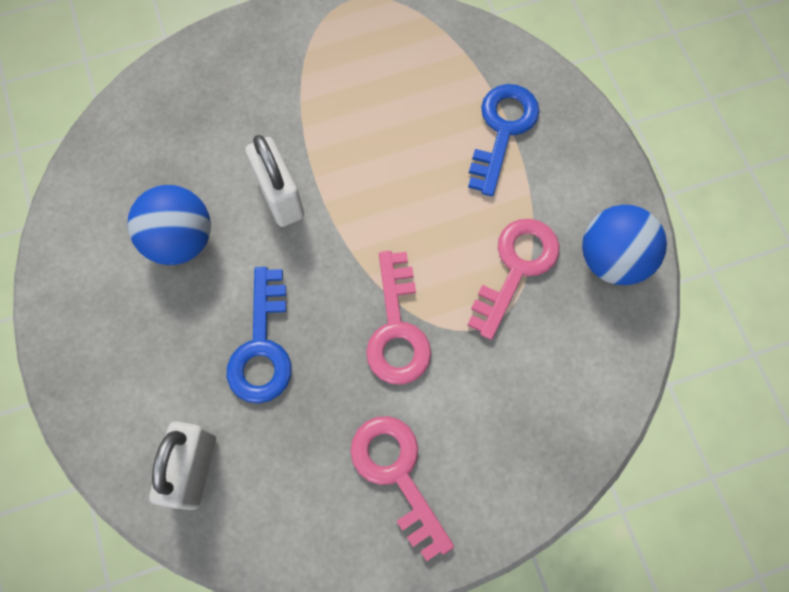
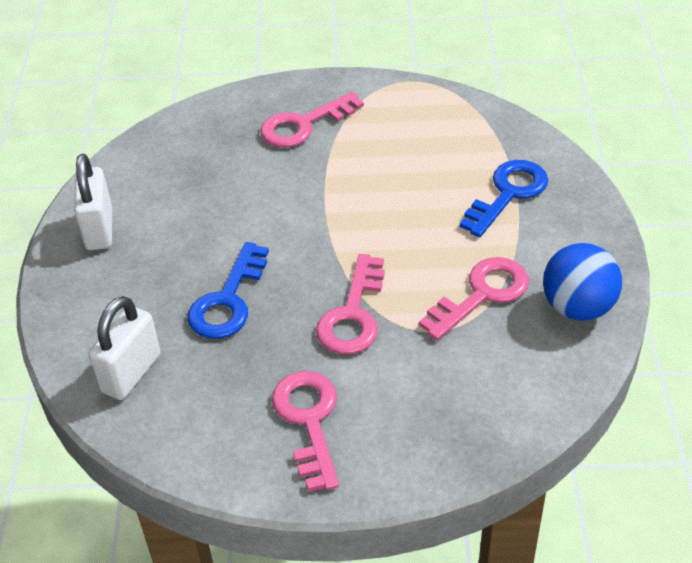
camera: 20 degrees right, 25 degrees down
(181, 240) = (191, 213): blue ball -> none
(260, 87) = (304, 125): none -> pink key
(280, 197) = (289, 201): white padlock -> white padlock (99, 229)

